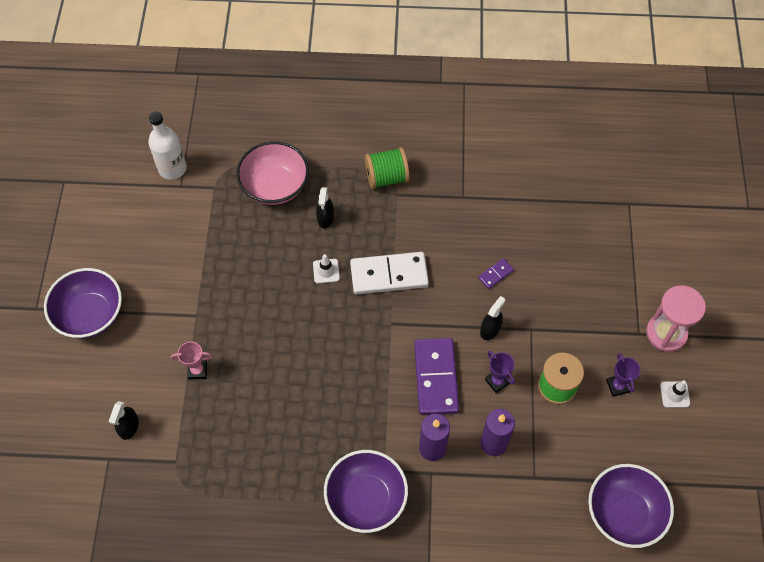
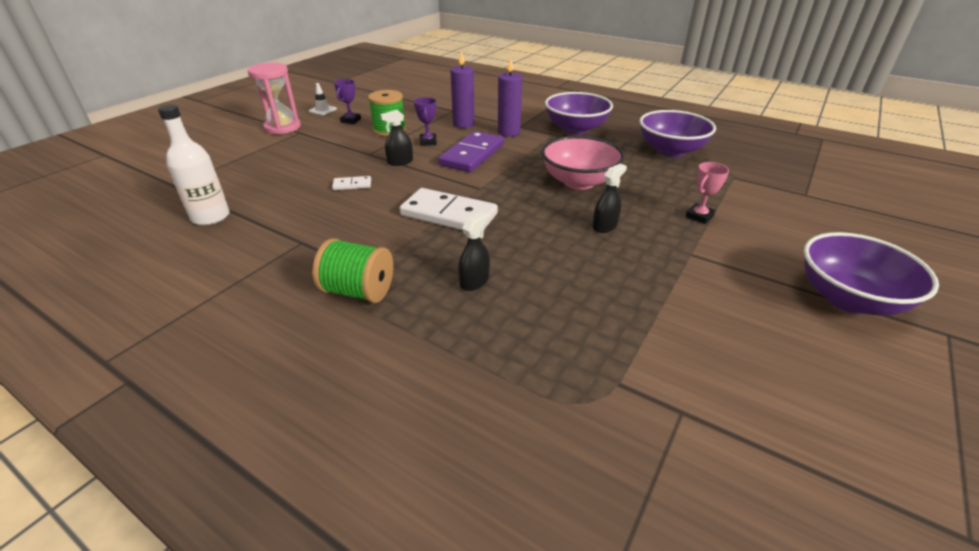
camera: 150 degrees left, 25 degrees down
(129, 427) = (783, 205): black spray bottle -> black spray bottle (604, 226)
(172, 168) = (692, 451): white bottle -> white bottle (210, 217)
(197, 370) = (699, 216): pink trophy -> pink trophy turned 75 degrees counterclockwise
(275, 186) = (517, 343): pink bowl -> pink bowl (579, 182)
(326, 271) = (512, 238): white traffic cone -> none
(495, 274) = (352, 185): purple domino -> white domino
(624, 513) = (417, 92): purple bowl -> purple bowl (670, 150)

